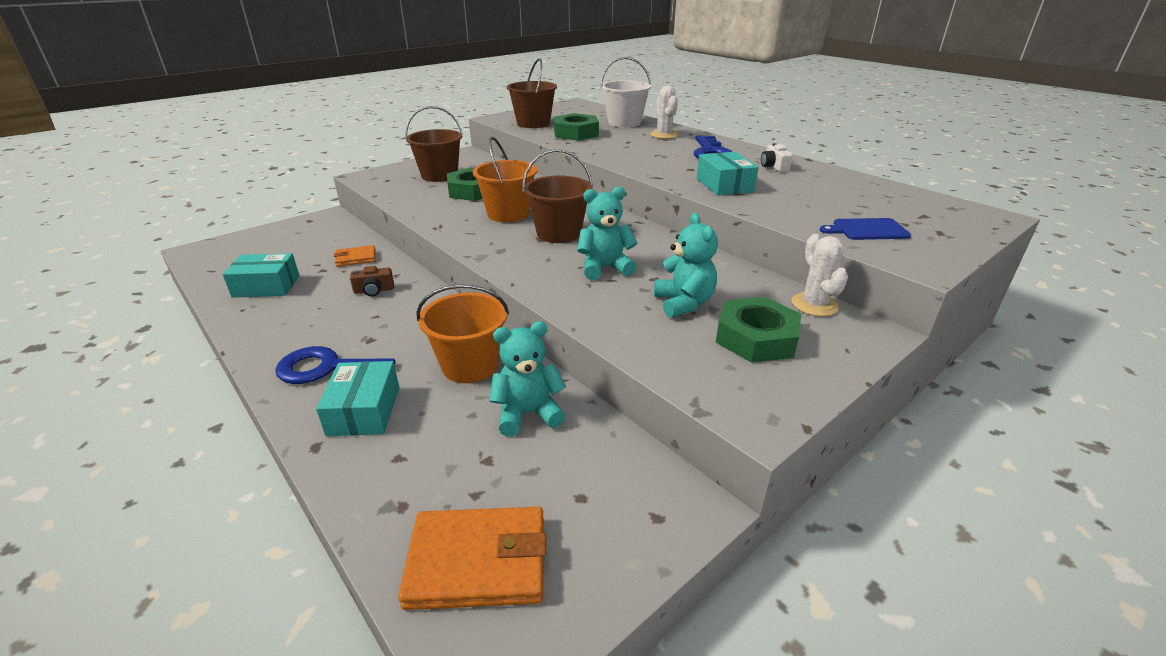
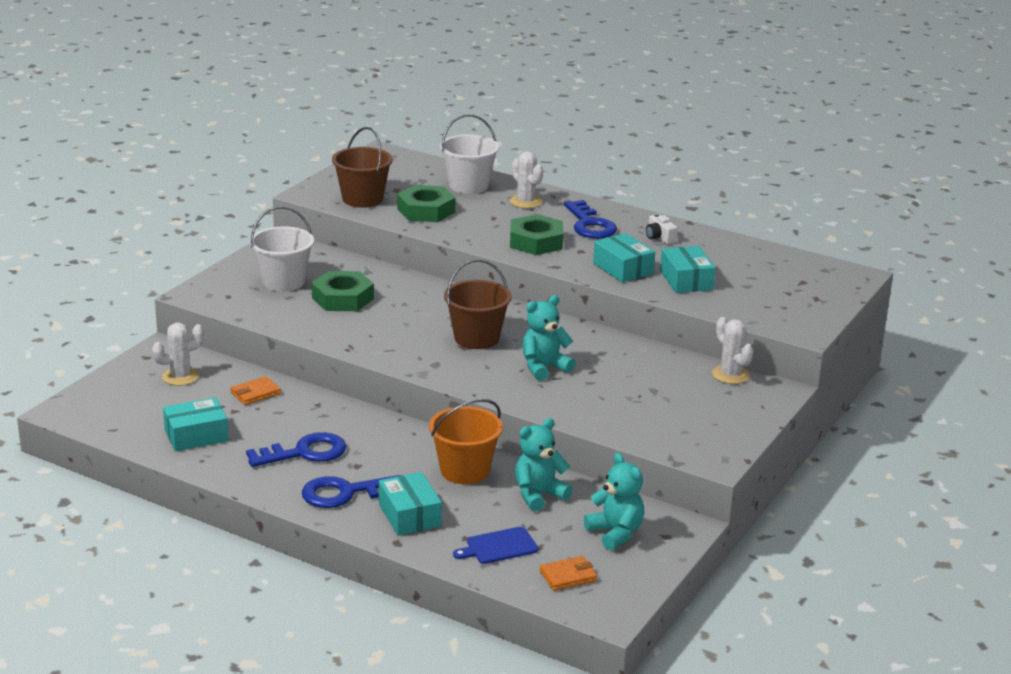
camera: 20 degrees left, 5 degrees down
(315, 237) = (180, 376): none -> white cactus
(336, 318) = (304, 452): none -> blue key
(374, 290) = (312, 423): brown camera -> none
(439, 175) = (283, 282): brown bucket -> white bucket
(477, 562) = (568, 576): orange wallet -> orange wallet, size x0.55
(508, 214) = (408, 323): orange bucket -> none
(683, 303) = (628, 389): turquoise teddy bear -> turquoise teddy bear (615, 533)
(756, 338) = (695, 408): green nut -> green nut (536, 242)
(787, 201) = (686, 280): none -> turquoise box
(867, 230) = (759, 303): blue cutting board -> blue cutting board (499, 546)

